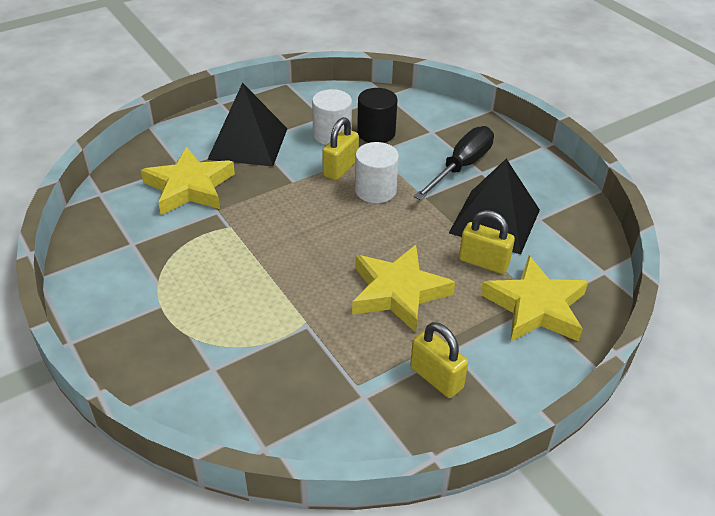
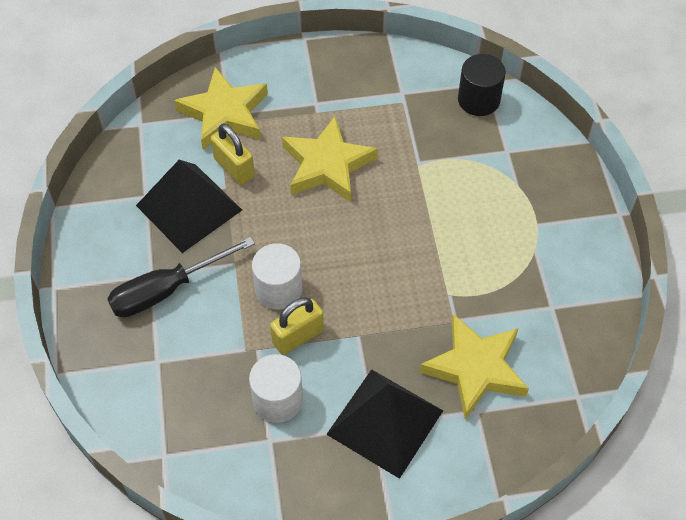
camera: 155 degrees left, 15 degrees up
(376, 133) = (224, 383): black cylinder -> black cylinder (478, 100)
(436, 378) = (342, 87): yellow padlock -> none

